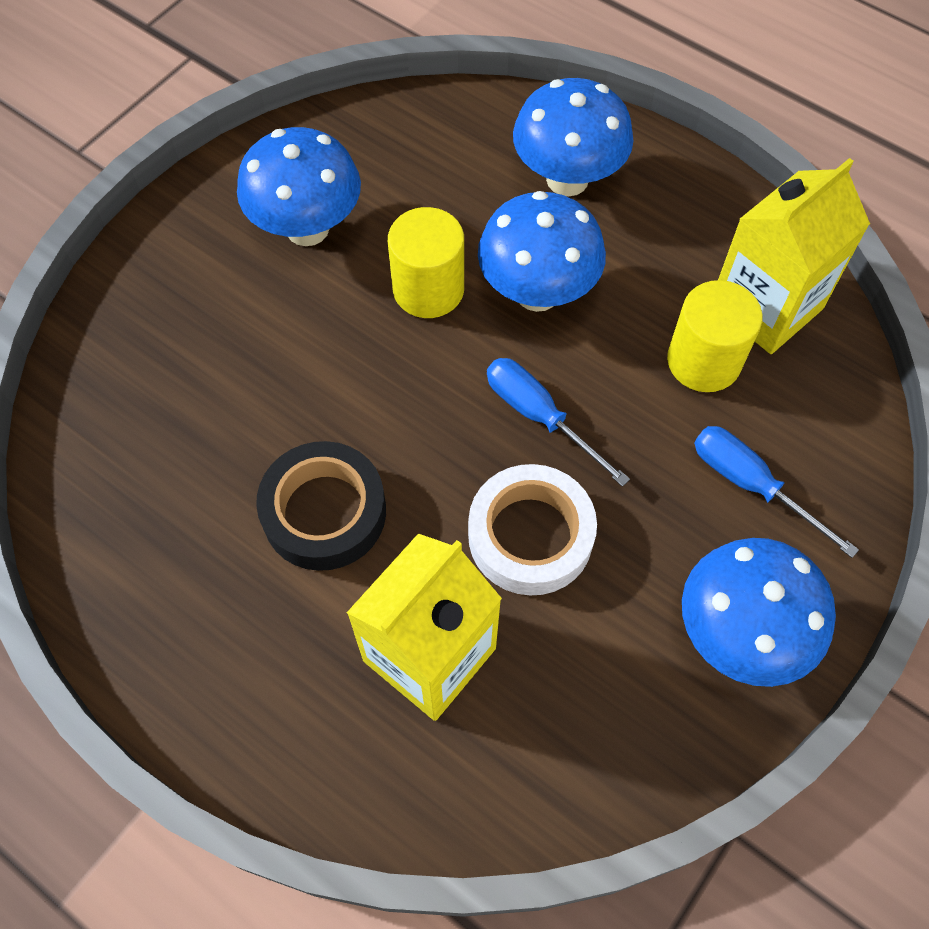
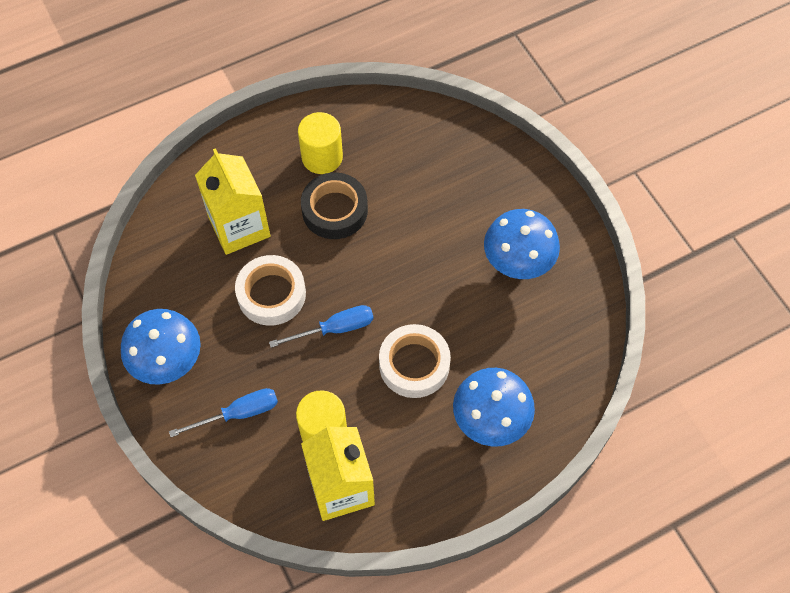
camera: 115 degrees right, 0 degrees up
(428, 289) = (444, 309): yellow cylinder -> yellow cylinder (322, 157)
(537, 292) = (414, 364): blue mushroom -> white tape

